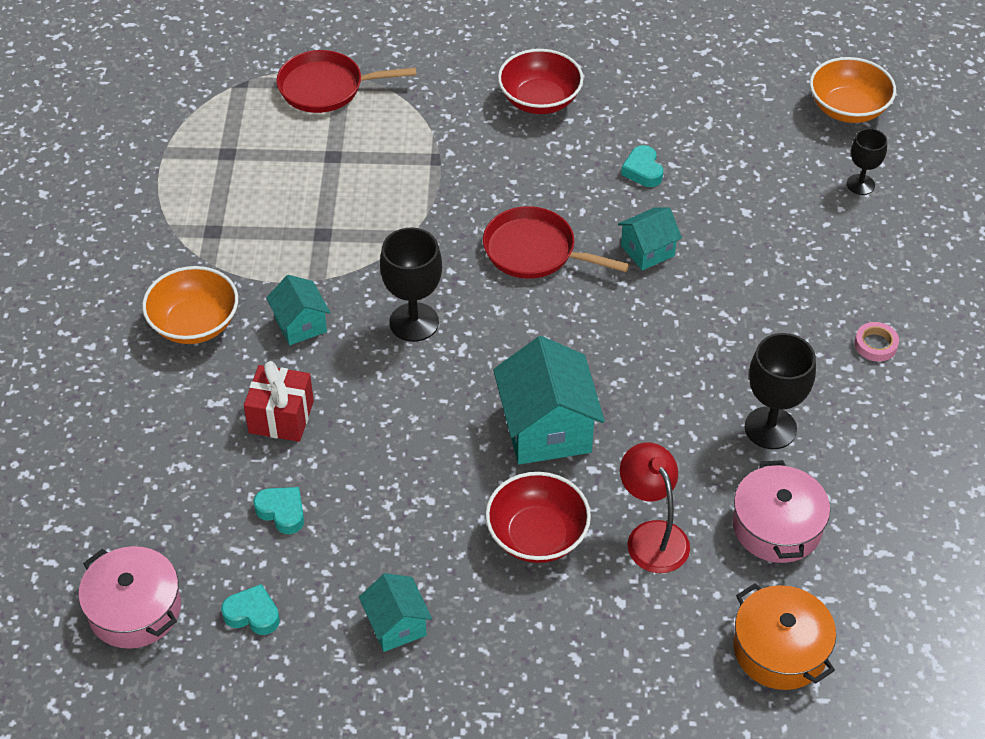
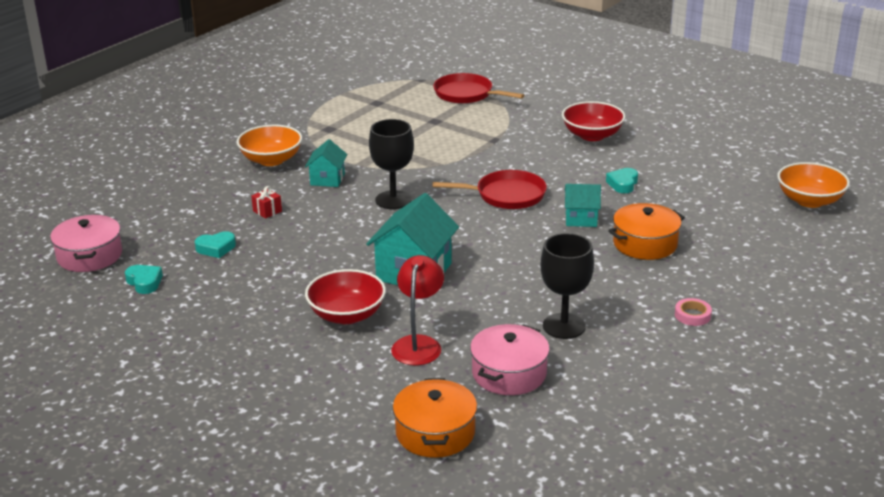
camera: 35 degrees right, 20 degrees down
(281, 417) = (267, 211): red gift -> red gift, size x0.56
(282, 512) = (216, 248): turquoise heart -> turquoise heart turned 90 degrees clockwise
(396, 625) = (214, 319): turquoise house -> none
(535, 251) = (506, 195): red pan -> red pan turned 120 degrees clockwise
(744, 259) = (645, 244): none -> orange pot
(860, 184) = (776, 237): black goblet -> none

